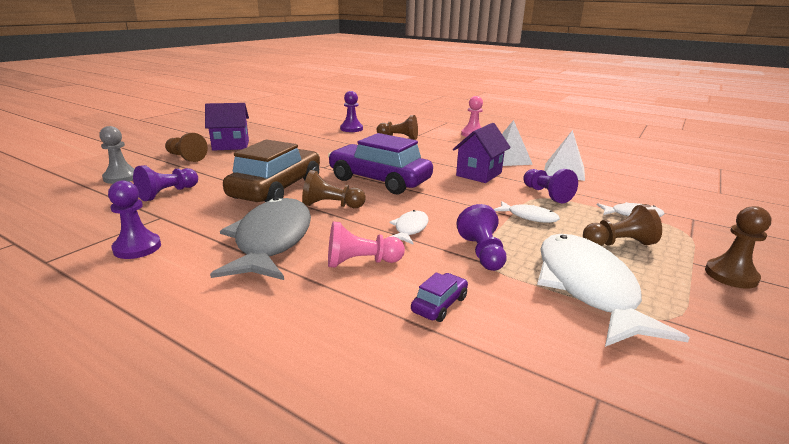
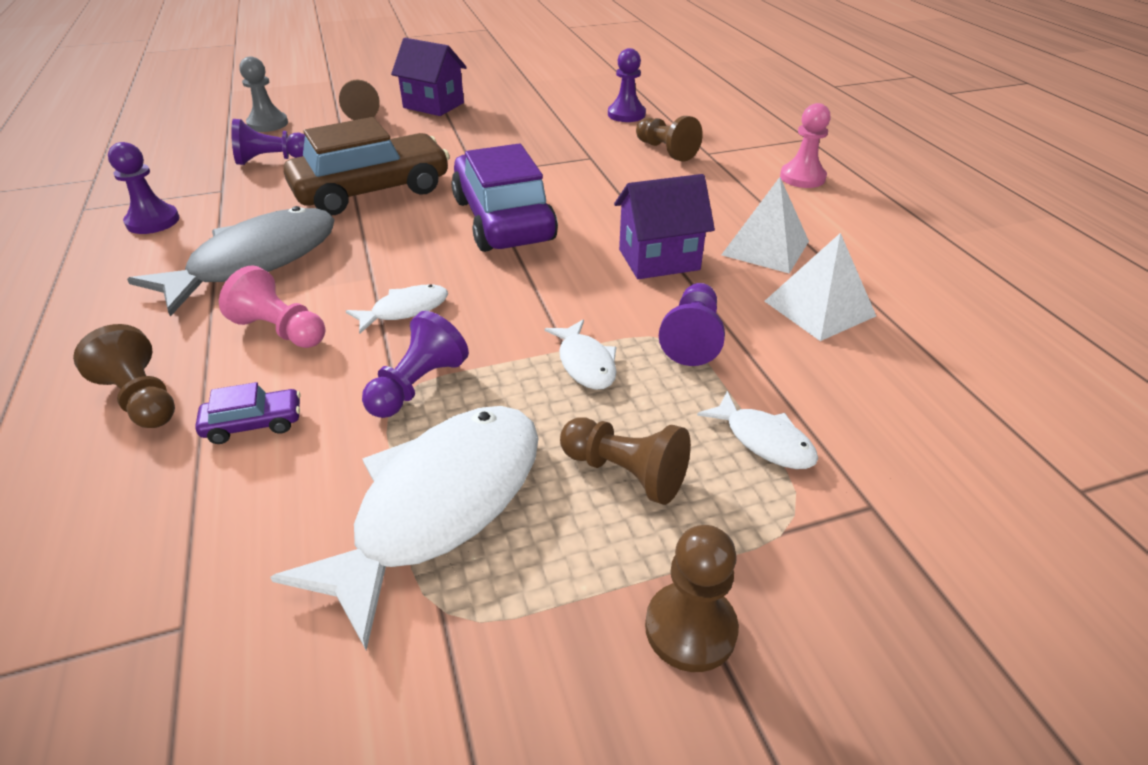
camera: 40 degrees right, 15 degrees up
(331, 205) = (384, 238): brown pawn -> brown pawn (141, 399)

